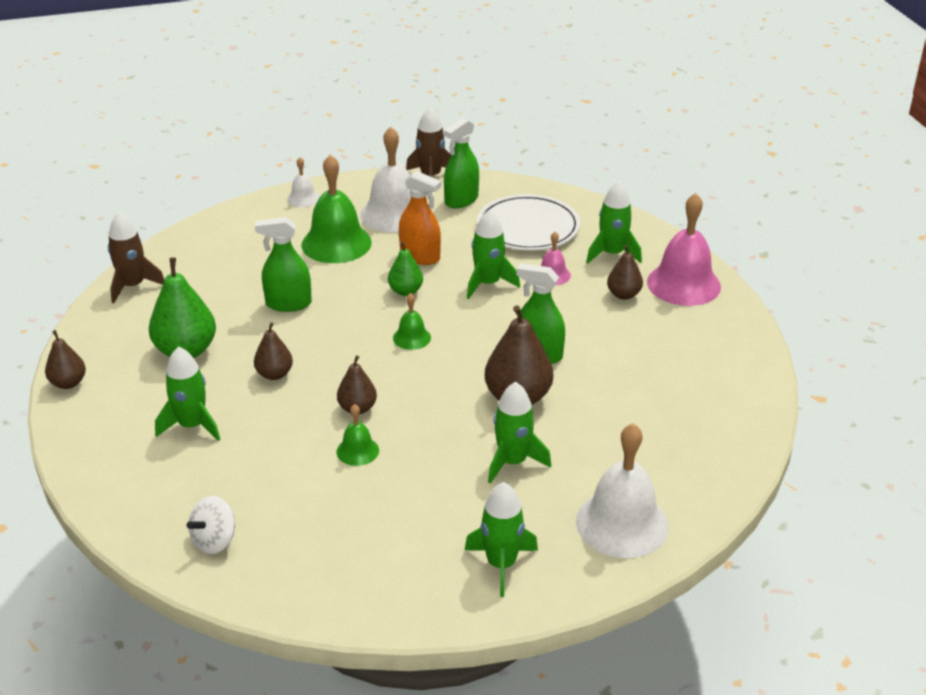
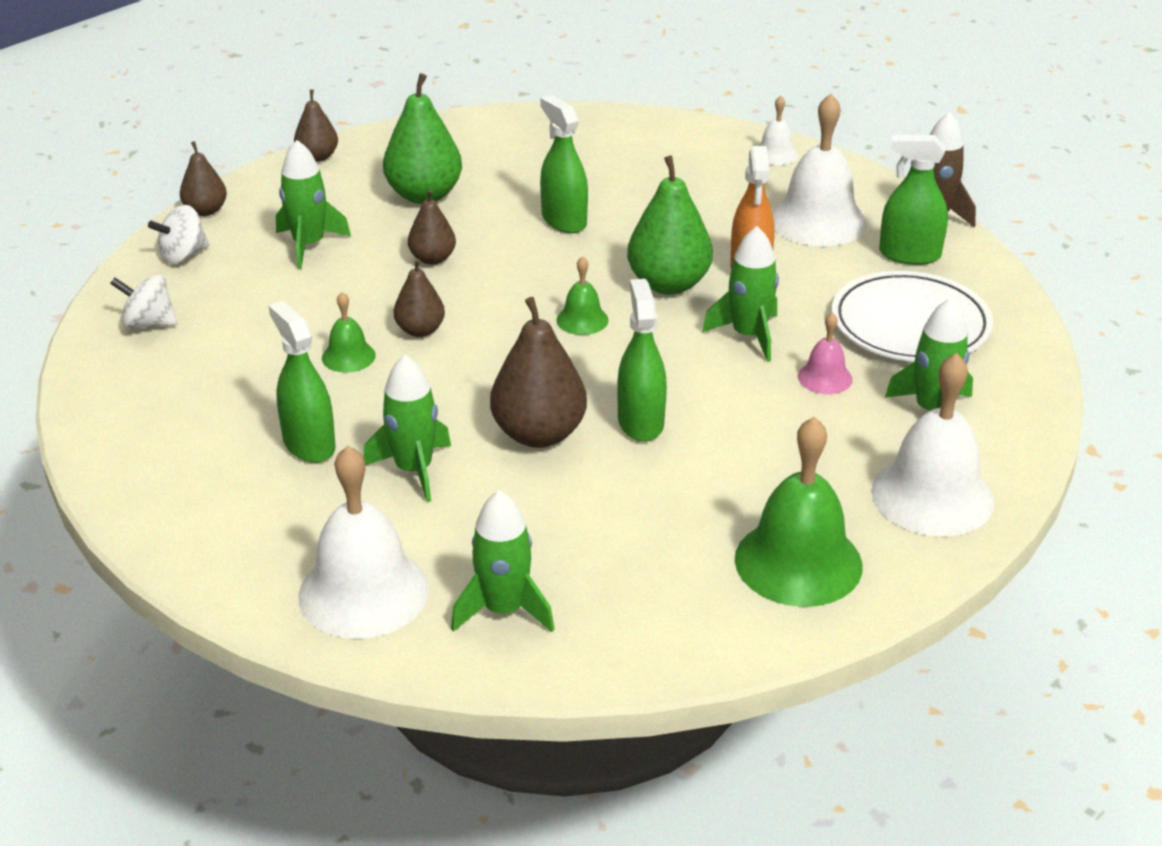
camera: 60 degrees right, 0 degrees up
(133, 286) = (501, 126): brown rocket -> none
(134, 495) = (183, 255): none -> white spinning top
(336, 243) = (711, 206): green bell -> green bell (798, 562)
(405, 291) = (668, 284): green pear -> green pear, size x1.74
(445, 501) = (309, 444): none -> green spray bottle
(501, 564) = (229, 520): green rocket -> green rocket (503, 610)
(623, 295) = (845, 450): brown pear -> brown pear (206, 211)
(683, 284) = (932, 496): pink bell -> white bell

